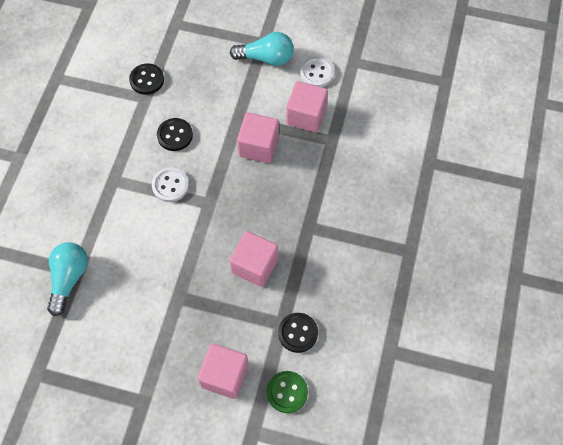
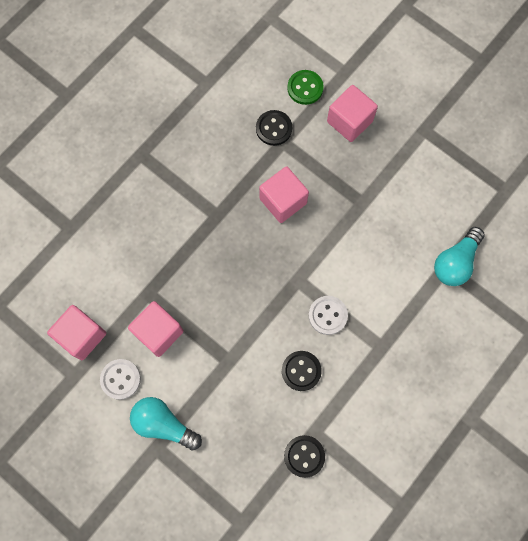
camera: 155 degrees left, 10 degrees up
(258, 146) = (223, 319): pink cube -> pink cube (82, 336)

